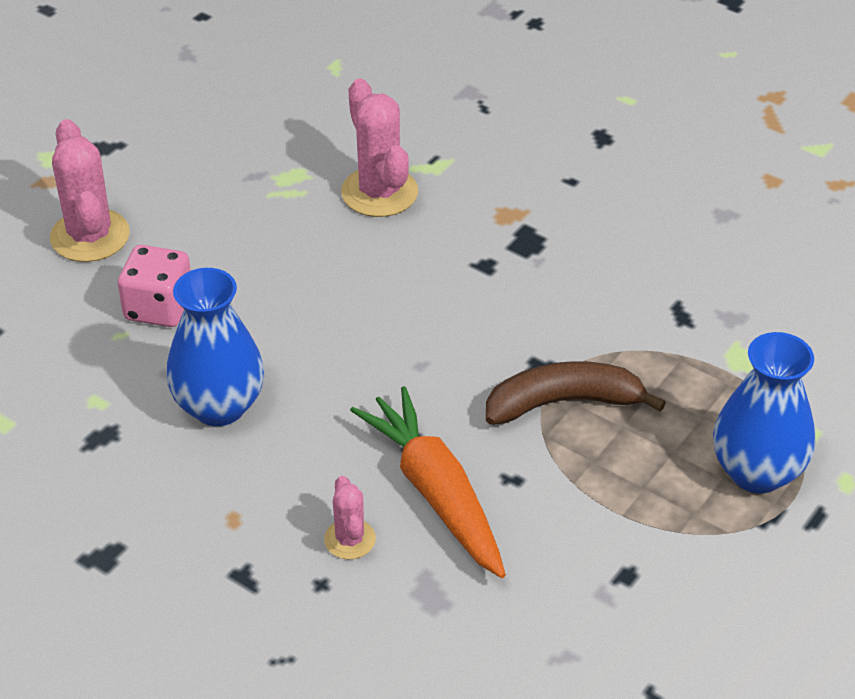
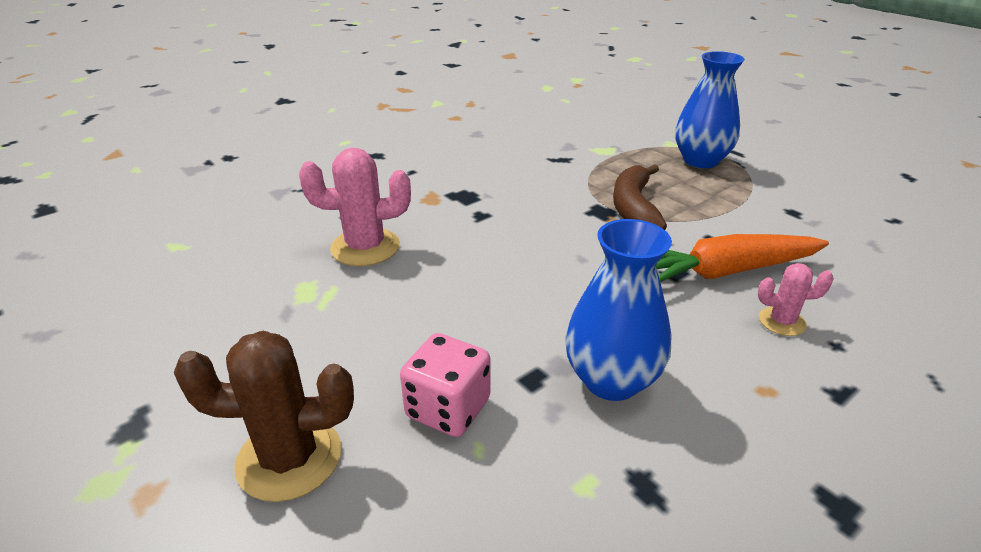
camera: 75 degrees left, 10 degrees down
(90, 236) = (289, 458): pink cactus -> brown cactus

